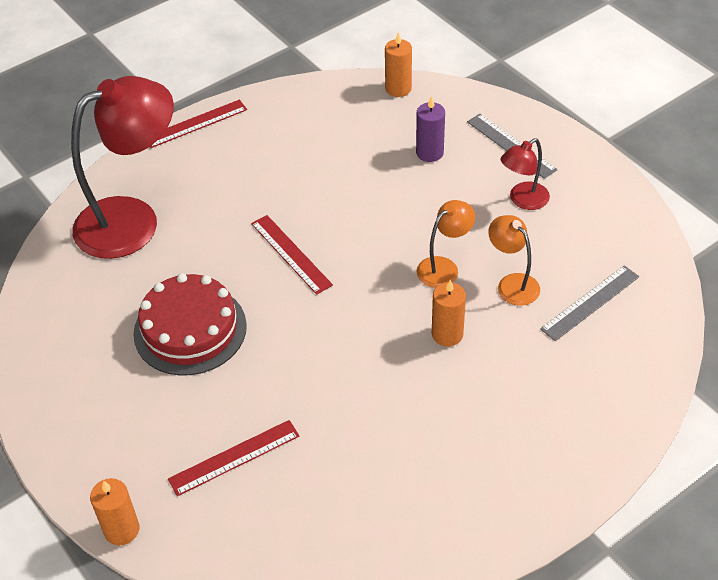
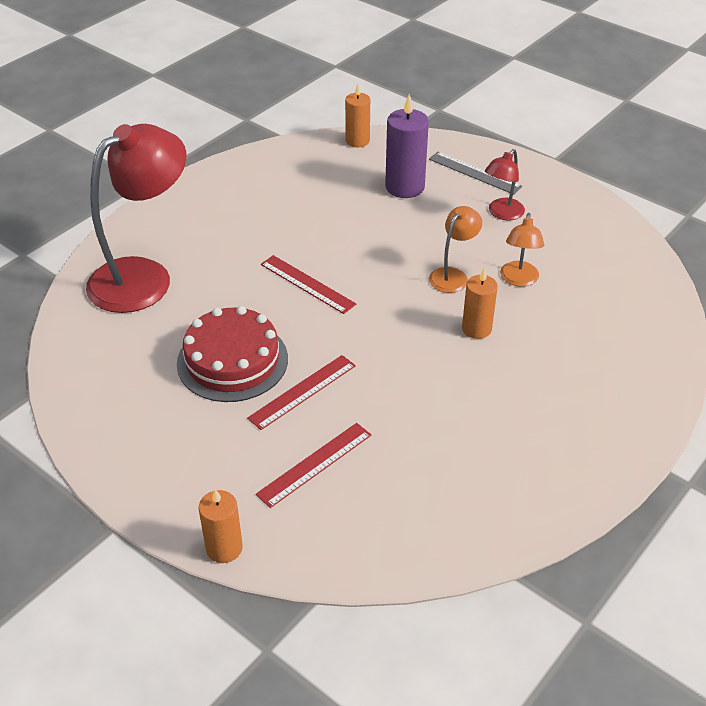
camera: 15 degrees left, 5 degrees down
(195, 124) = (178, 190): red ruler -> red ruler (302, 391)
(429, 153) = (405, 187): purple candle -> purple candle, size x1.54
(512, 283) = (518, 280): orange lamp -> orange lamp turned 120 degrees counterclockwise
(590, 302) = (592, 285): grey ruler -> none

